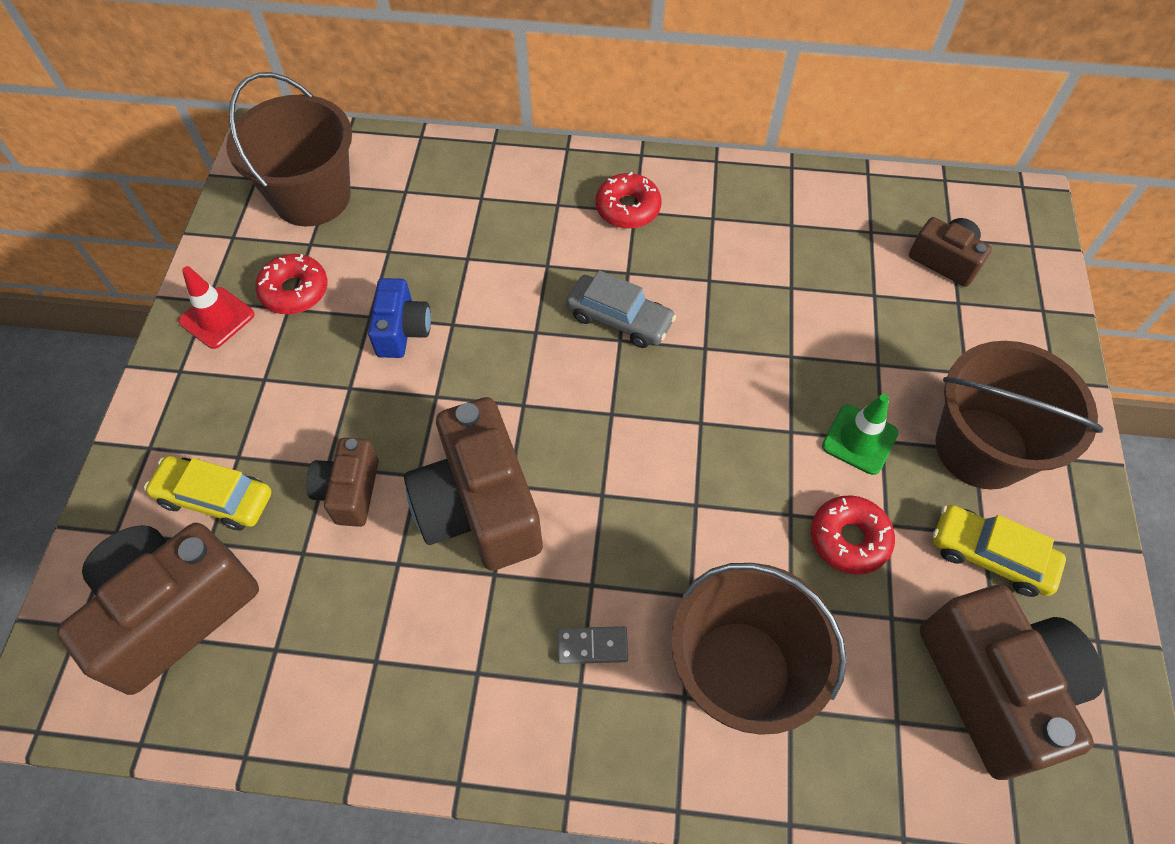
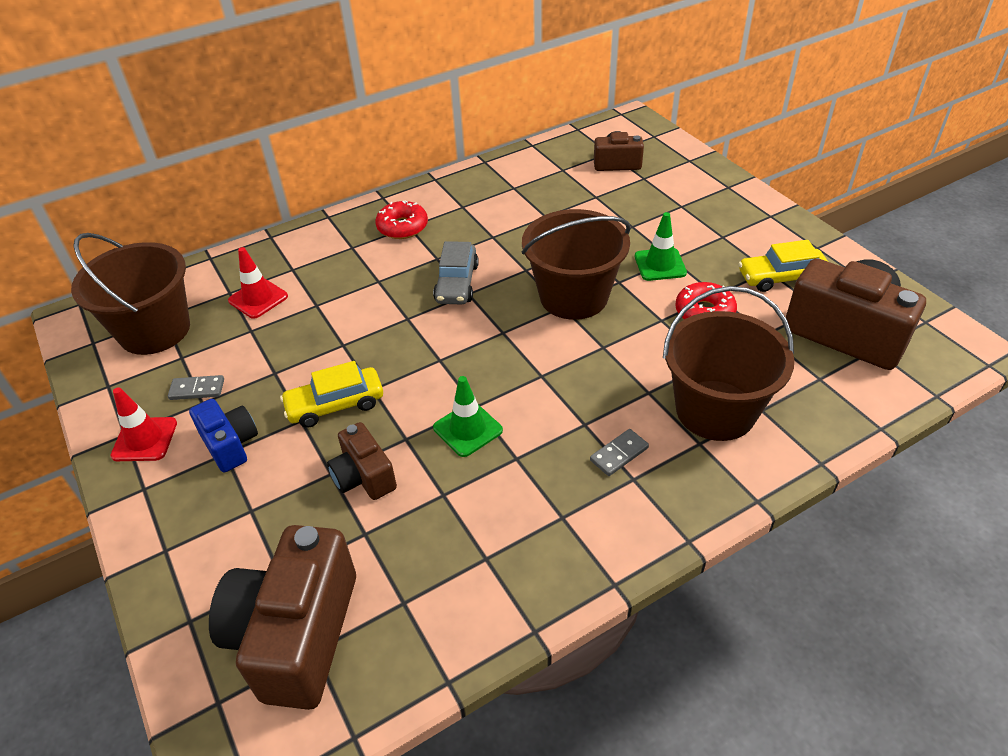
camera: 35 degrees left, 15 degrees down
(215, 498) = (258, 545): yellow car -> yellow car (335, 405)
(295, 291) = (197, 389): red donut -> grey domino
(402, 330) = (309, 367): blue camera -> blue camera (230, 444)
(423, 216) = (258, 298): none -> red traffic cone
(479, 507) = (467, 429): brown camera -> green traffic cone
(619, 319) = (456, 283): grey car -> grey car turned 105 degrees clockwise
(981, 448) = (725, 234): brown bucket -> brown bucket (573, 296)

